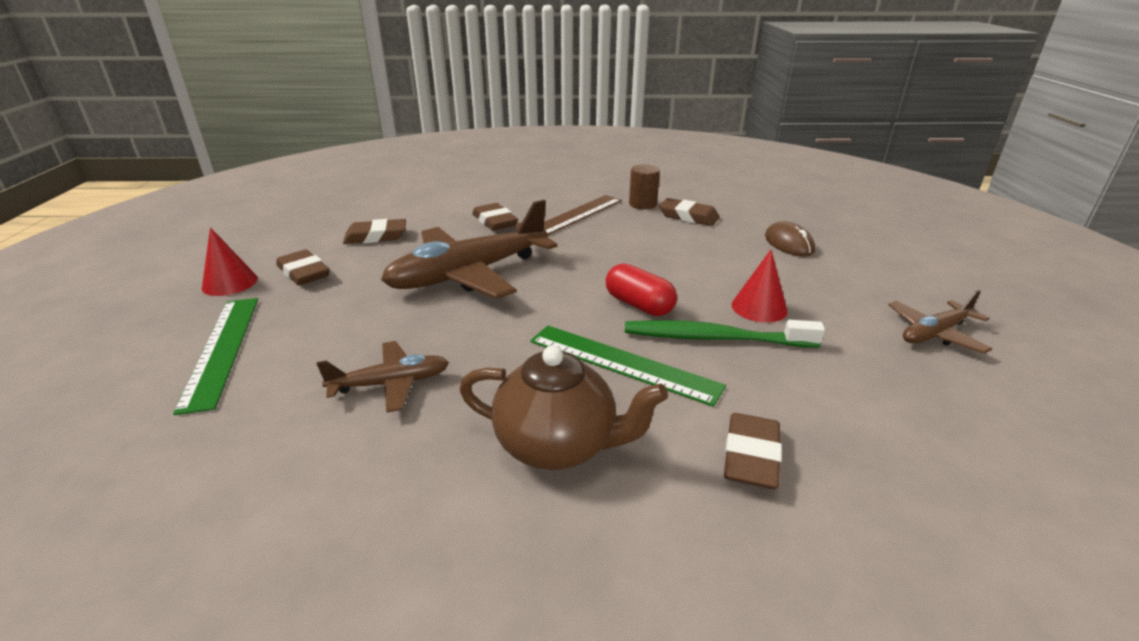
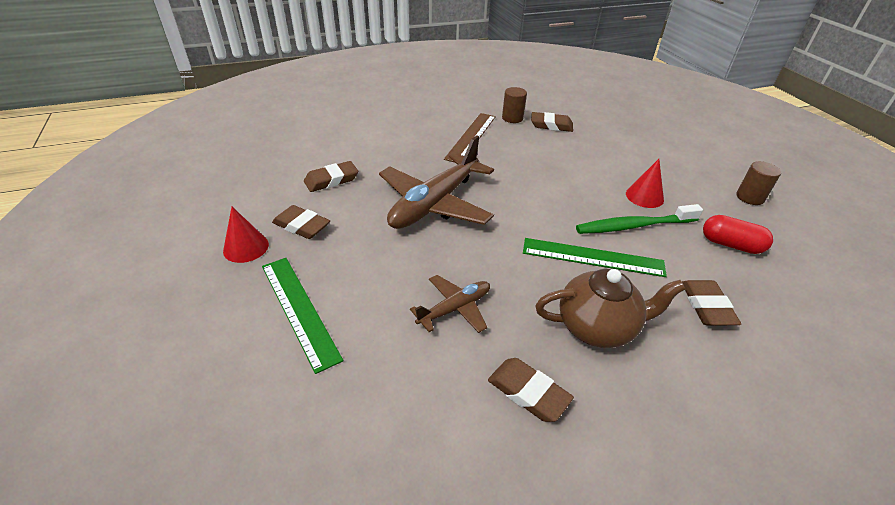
camera: 20 degrees left, 10 degrees up
(495, 221) = (415, 150): brown eraser -> brown eraser (528, 392)
(639, 305) = (571, 208): red capsule -> red capsule (731, 244)
(788, 244) = (630, 140): brown mouse -> none
(934, 334) = (750, 197): brown plane -> brown cylinder

